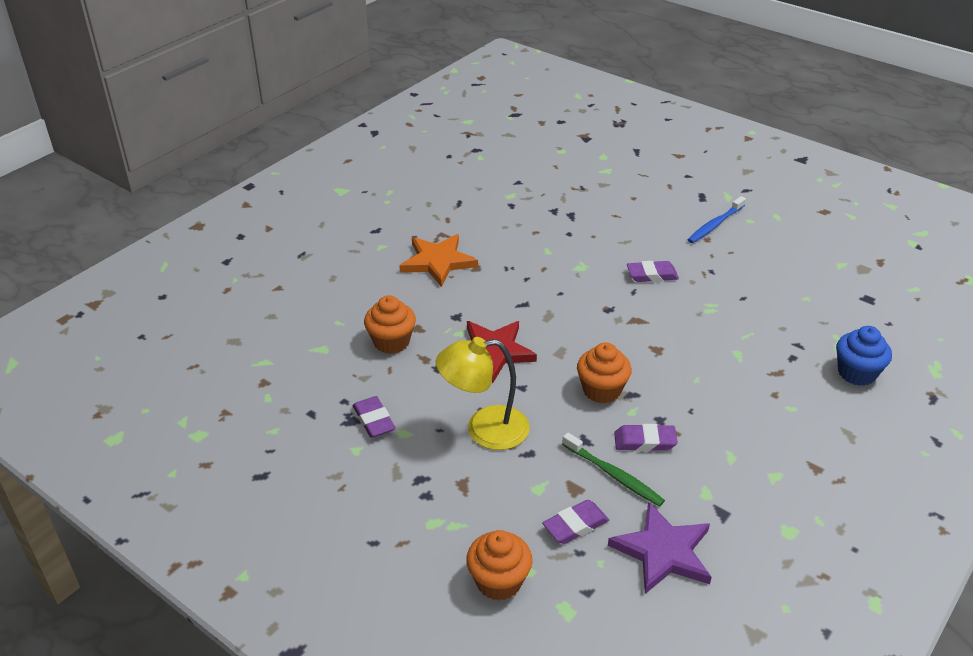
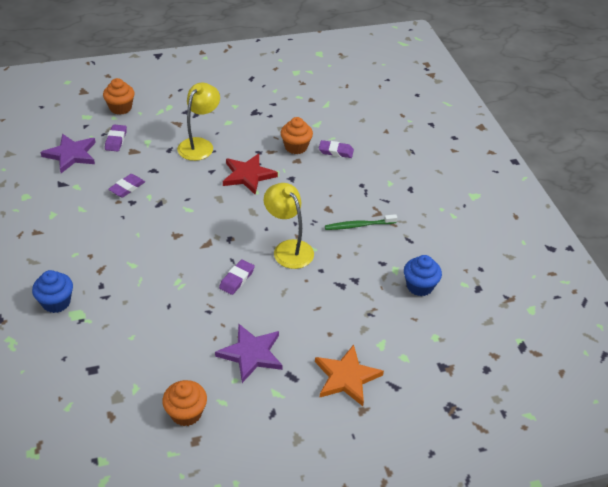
camera: 125 degrees right, 5 degrees up
(374, 420) = (246, 118): purple eraser -> purple eraser (336, 151)
(437, 262) = (350, 196): orange star -> orange star (346, 377)
(514, 176) = (419, 286): none -> blue cupcake
(568, 264) = (288, 248): none -> yellow lamp
(601, 390) = (175, 195): orange cupcake -> orange cupcake (186, 413)
(614, 475) = (123, 166): green toothbrush -> green toothbrush (358, 225)
(715, 225) = (251, 354): blue toothbrush -> purple star

